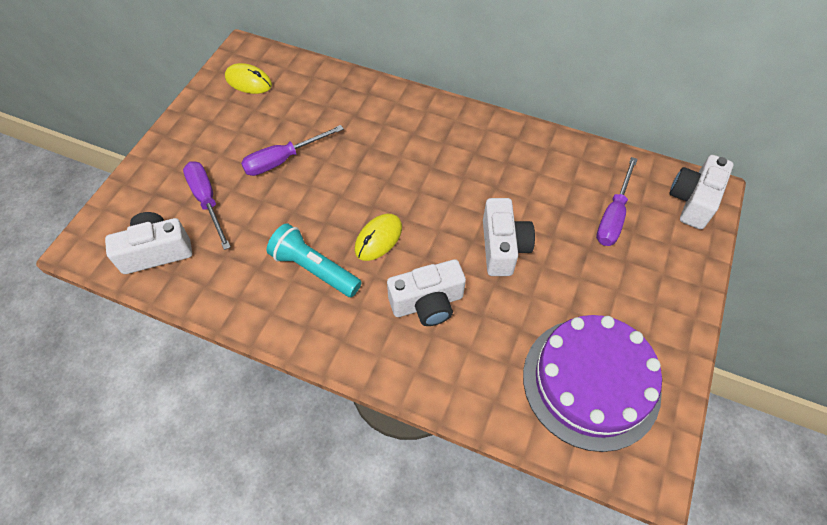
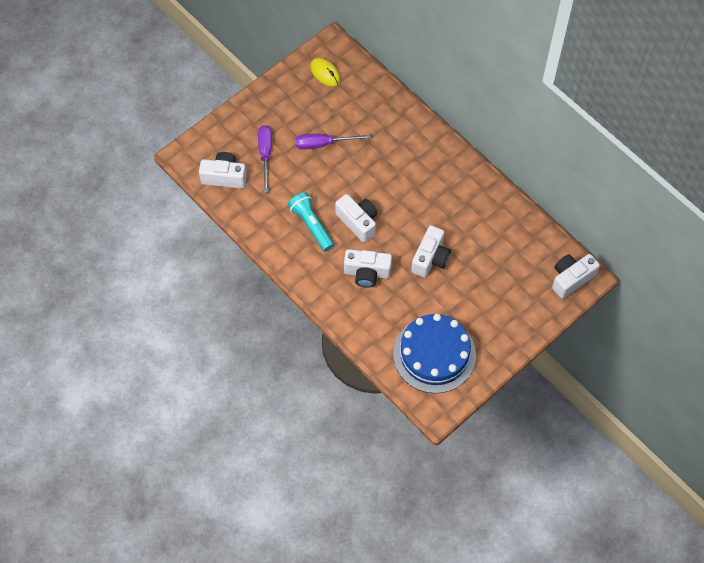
camera: 25 degrees right, 5 degrees up
(378, 238) = (358, 222): yellow mouse -> white camera
(591, 382) = (434, 354): purple cake -> blue cake
(613, 216) = (512, 267): purple screwdriver -> none

